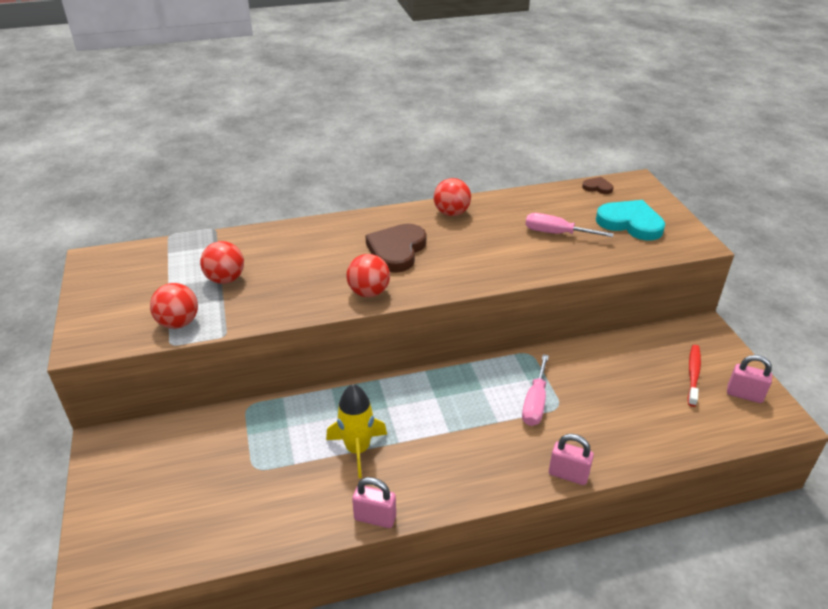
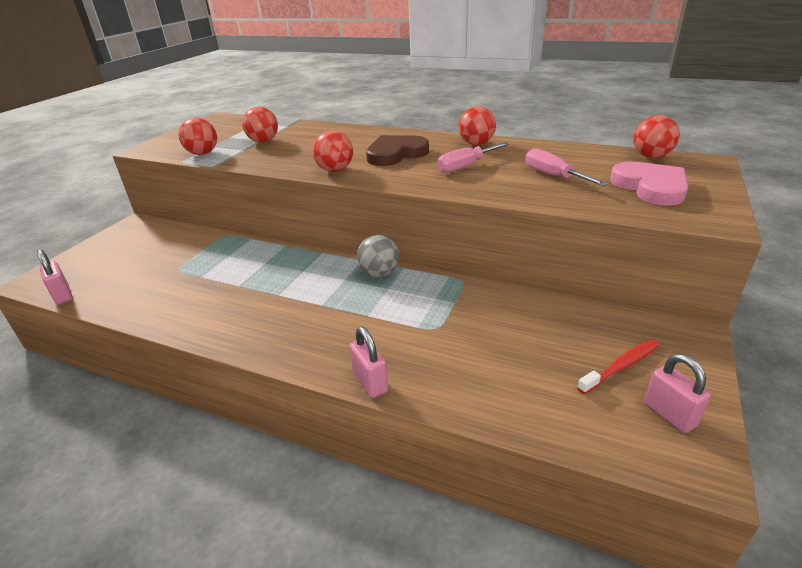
camera: 40 degrees right, 5 degrees down
(357, 449) = (247, 286): yellow rocket -> none
(375, 518) = (194, 332): pink padlock -> pink padlock (63, 295)
(458, 378) = (379, 274): none -> grey ball
(535, 403) = (417, 317): pink screwdriver -> pink screwdriver (465, 166)
(597, 187) = (651, 156): brown heart -> red ball
(630, 223) = (650, 187): turquoise heart -> pink heart

